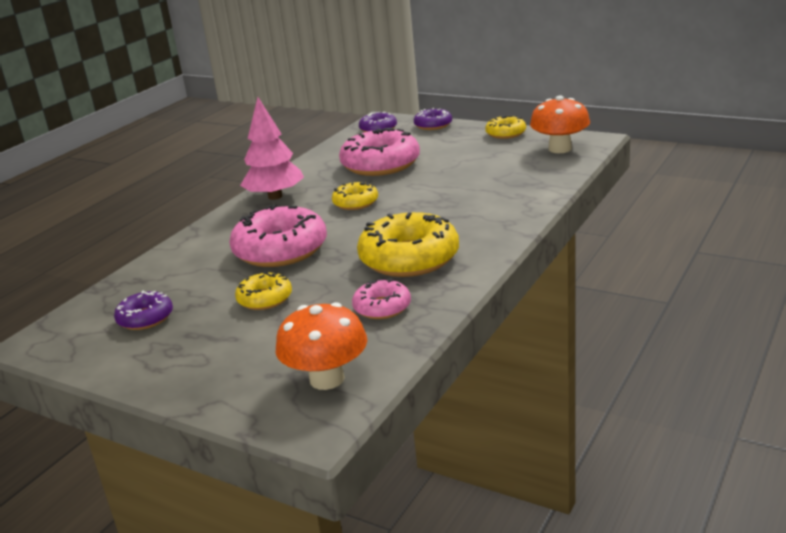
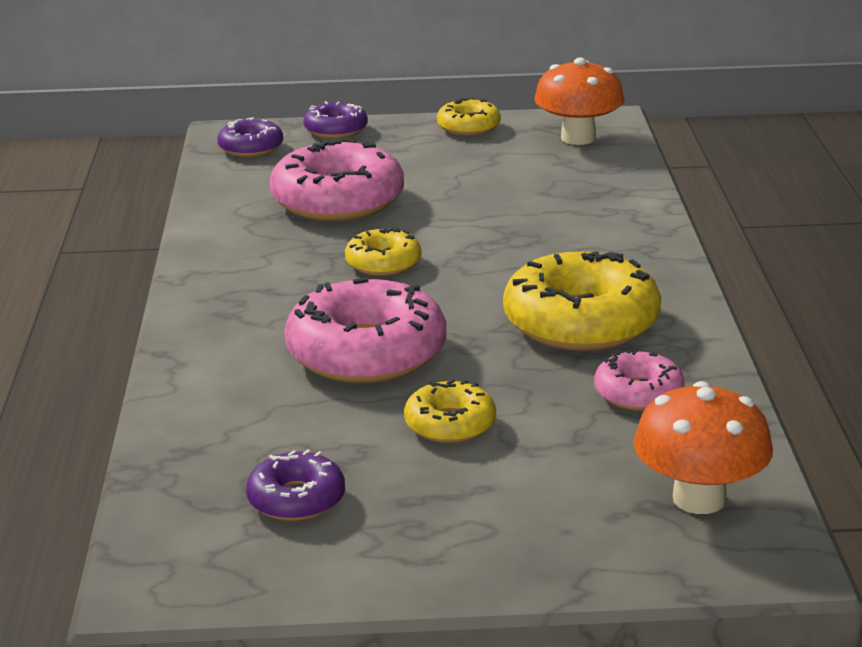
camera: 35 degrees left, 0 degrees up
(275, 196) = (231, 278): pink tree -> none

